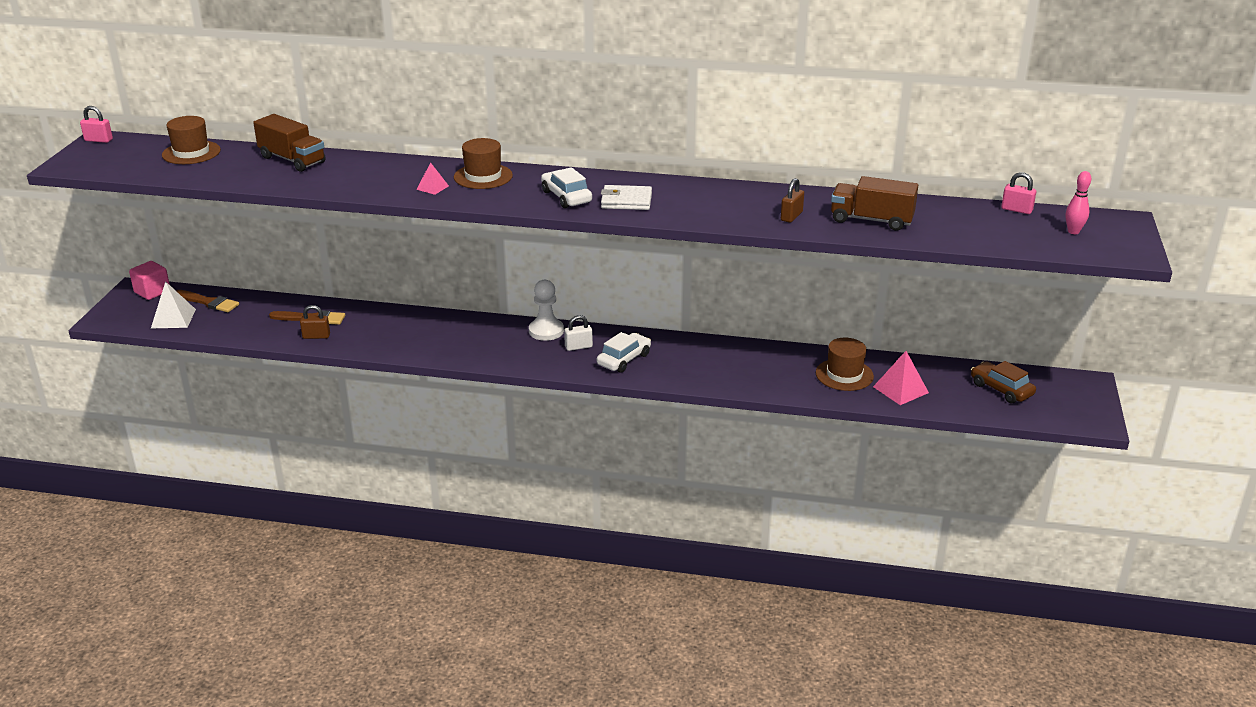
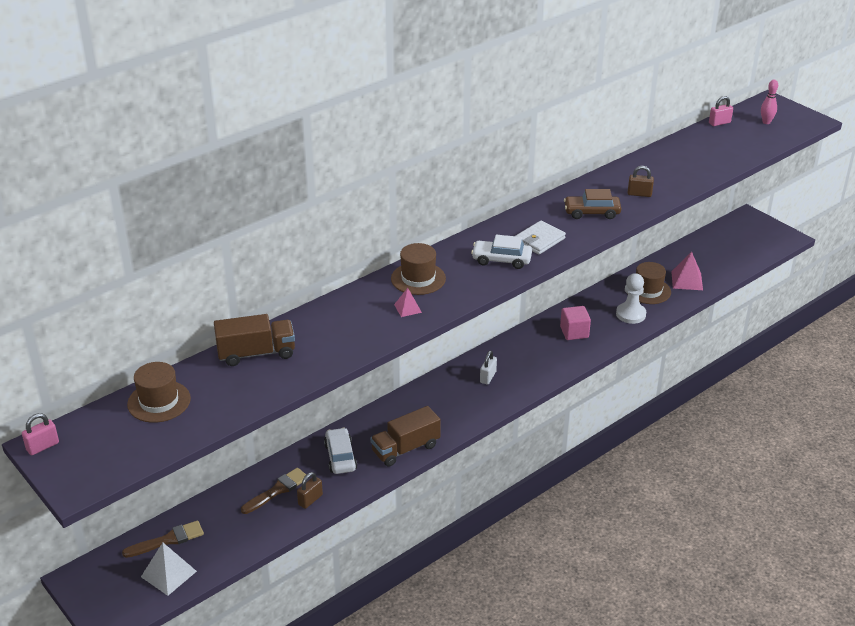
camera: 50 degrees left, 5 degrees up
(152, 292) = (98, 569): pink cube -> pink cube (574, 332)
(546, 331) = (448, 381): white pawn -> white pawn (630, 314)
(624, 359) = (528, 366): white car -> white car (340, 457)
(791, 216) = (639, 194): brown padlock -> brown padlock turned 60 degrees counterclockwise
(871, 220) = (677, 171): brown truck -> brown truck (405, 449)
(1001, 389) = (724, 247): brown car -> brown car (592, 212)

